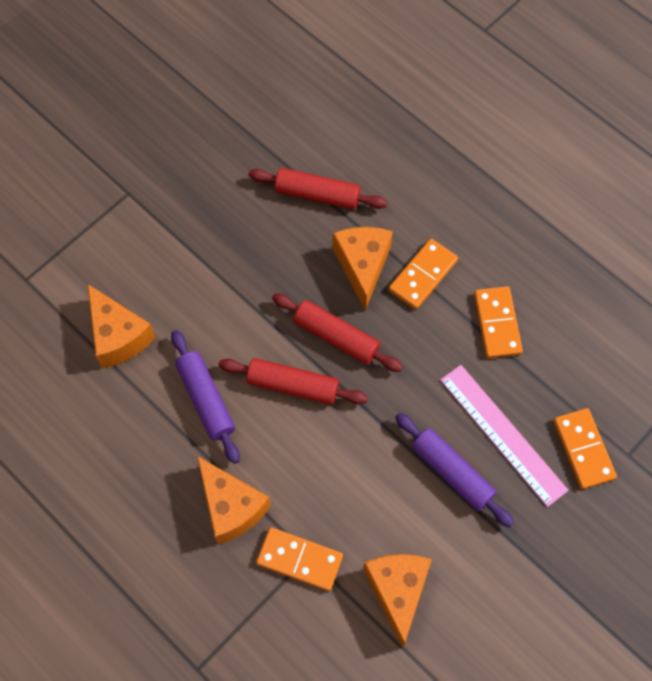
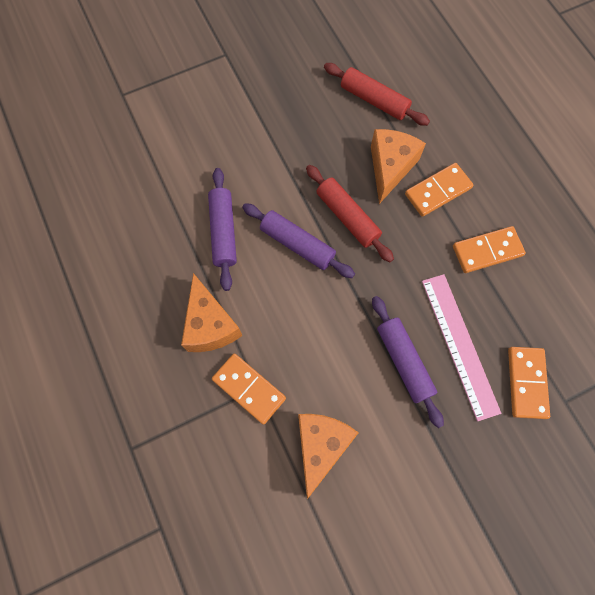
camera: 20 degrees right, 5 degrees up
(118, 336) = (175, 160): orange cheese -> none
(293, 385) = (297, 244): red rolling pin -> purple rolling pin
(497, 323) = (487, 251): orange domino -> orange domino turned 60 degrees clockwise

